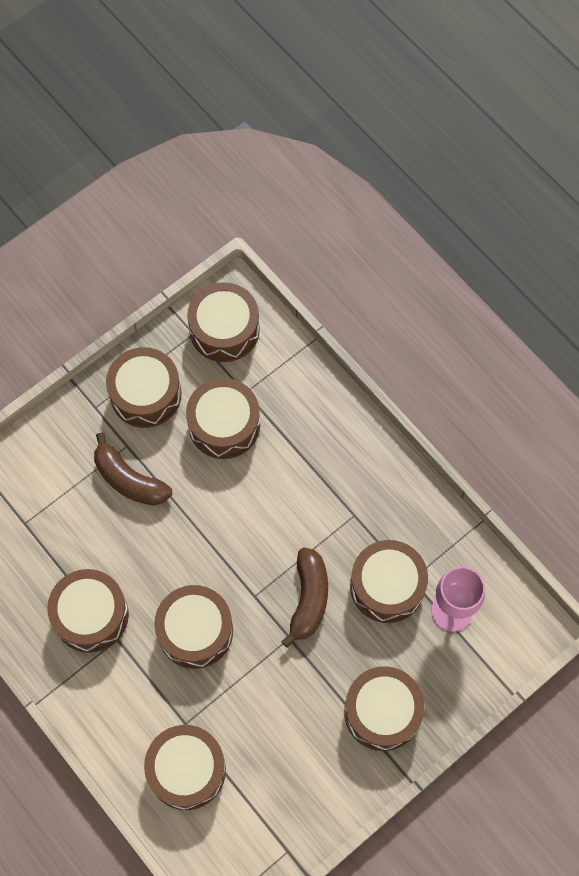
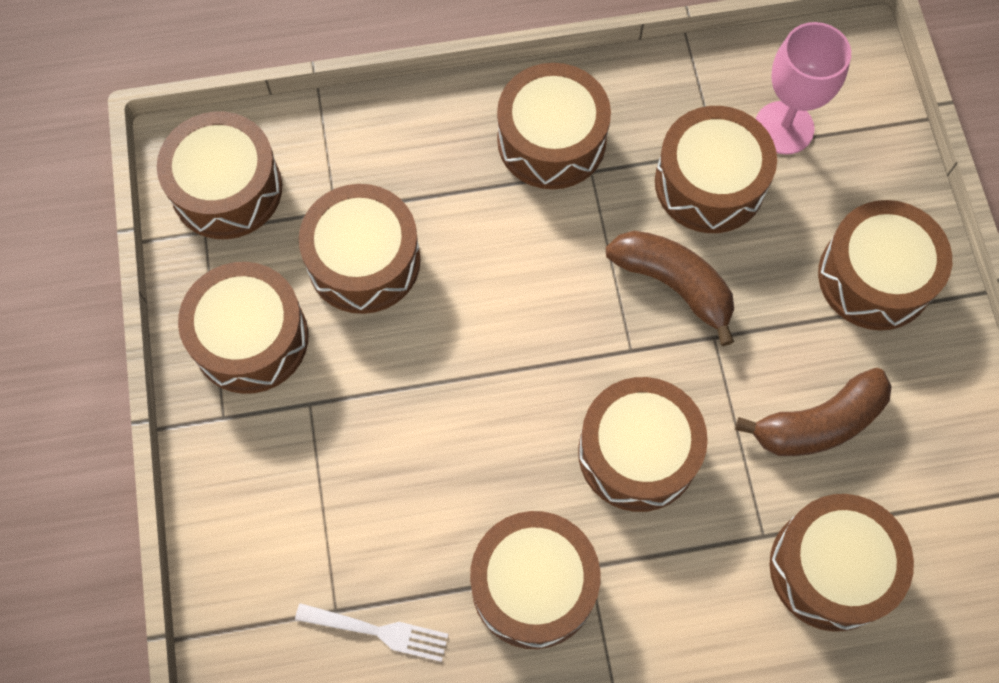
camera: 60 degrees left, 0 degrees up
(24, 550) = (377, 631): none -> white fork
(129, 480) = (363, 426): brown banana -> brown banana (819, 423)
(360, 483) = (551, 140): none -> brown drum

